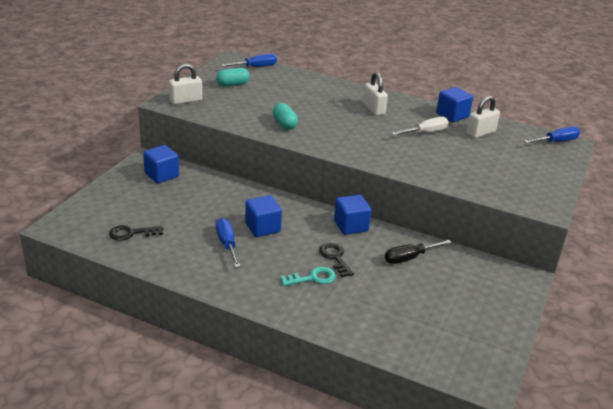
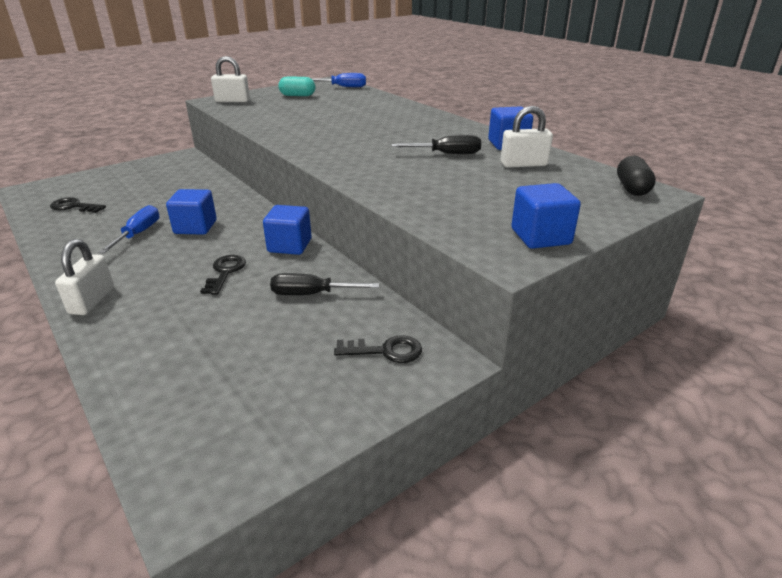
camera: 30 degrees right, 0 degrees up
(161, 175) = (175, 168): blue cube -> blue cube (540, 237)
(284, 124) = (294, 127): turquoise capsule -> none
(313, 278) = (170, 286): turquoise key -> none
(373, 109) = (415, 128): white padlock -> white padlock (92, 300)
(425, 132) = (446, 154): white screwdriver -> black screwdriver
(491, 281) = (386, 351): none -> black key
(556, 142) = (632, 188): blue screwdriver -> black capsule

